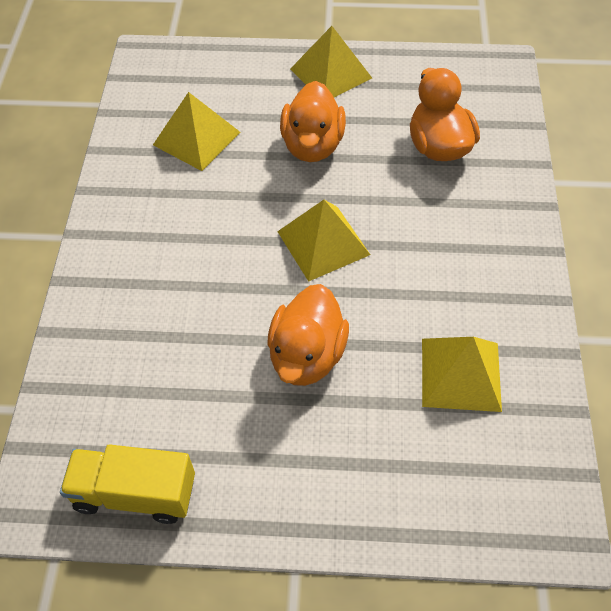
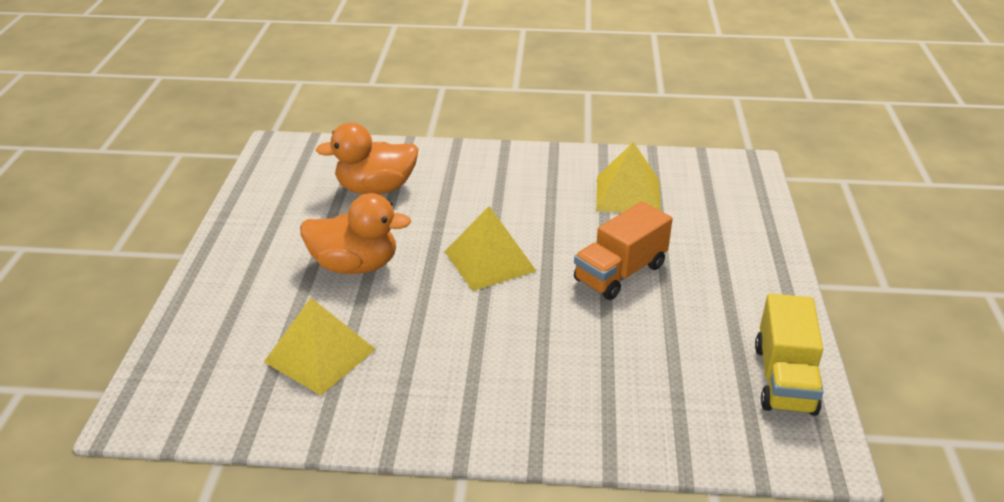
camera: 90 degrees left, 20 degrees down
(307, 355) = (620, 273): orange duck -> orange truck
(330, 73) = (245, 251): yellow pyramid -> none

